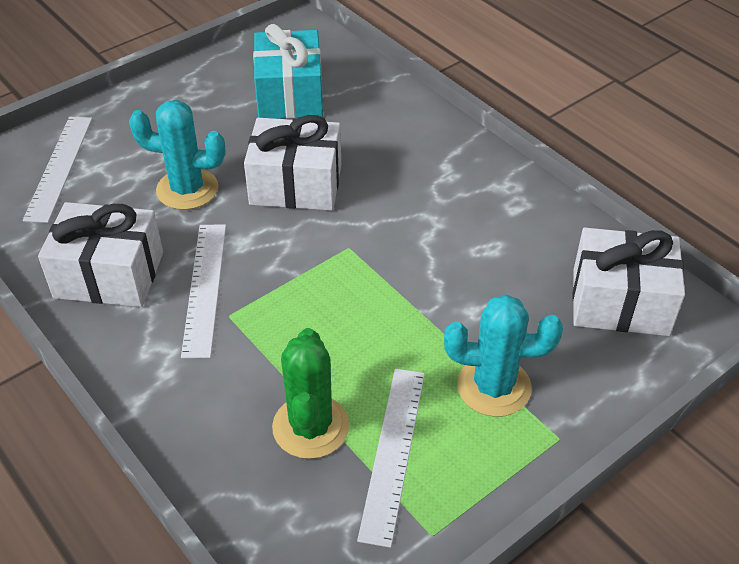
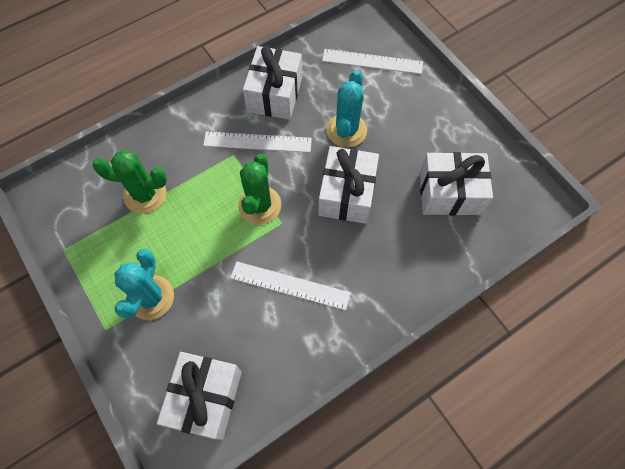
camera: 95 degrees right, 20 degrees up
(289, 95) = (449, 193): turquoise gift -> white gift
(320, 274) = (260, 205): none -> green cactus
(393, 452) = (118, 235): white ruler -> white ruler (290, 285)

